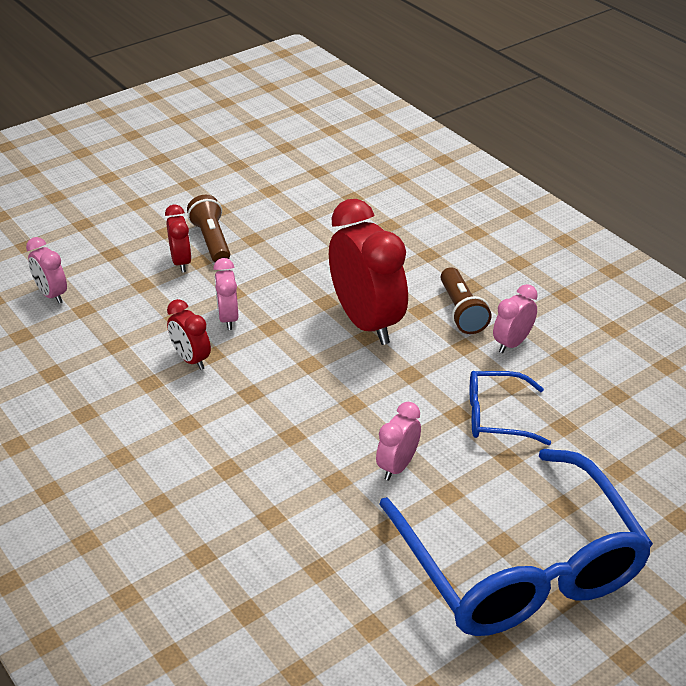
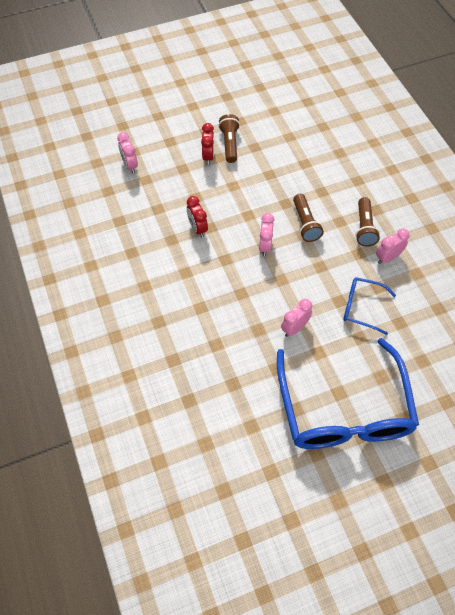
camera: 15 degrees right, 20 degrees up
(228, 318) = (225, 203): pink clock -> pink clock (265, 246)
(366, 322) = (305, 224): red clock -> brown flashlight

